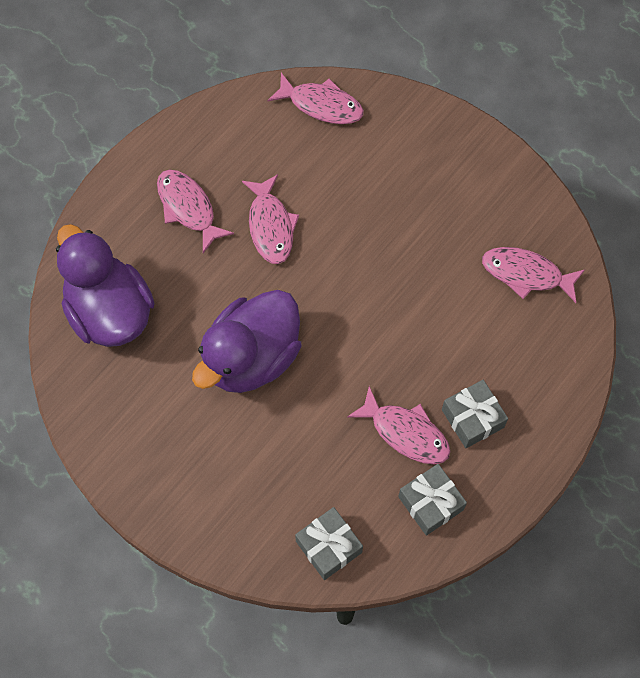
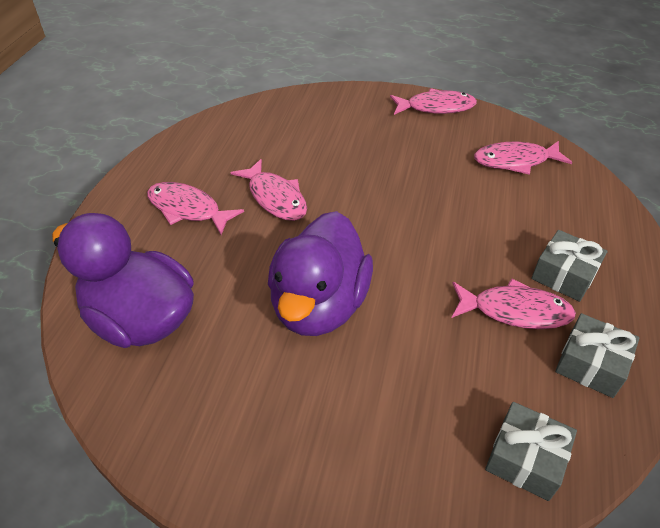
camera: 25 degrees left, 20 degrees down
(321, 105) = (271, 112): pink fish -> pink fish (436, 107)

